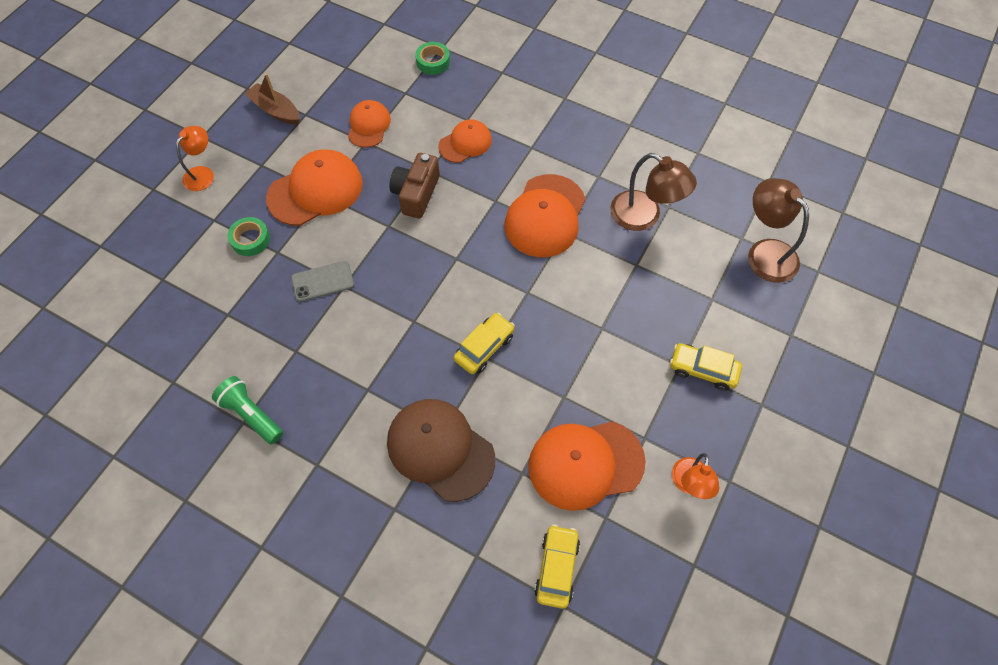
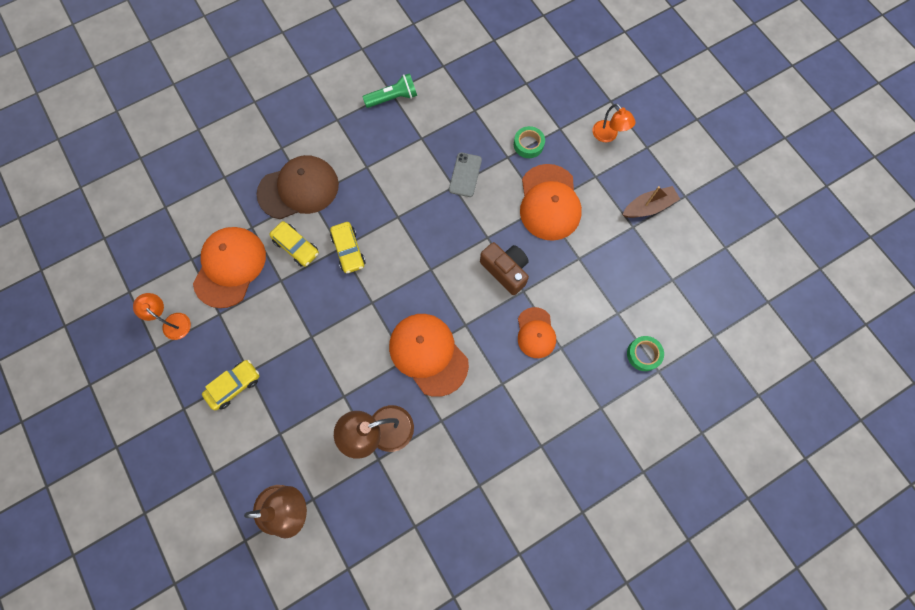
camera: 120 degrees right, 10 degrees up
(369, 125) = (595, 268): orange cap -> none
(557, 568) = (186, 215): yellow car -> yellow car (296, 247)

